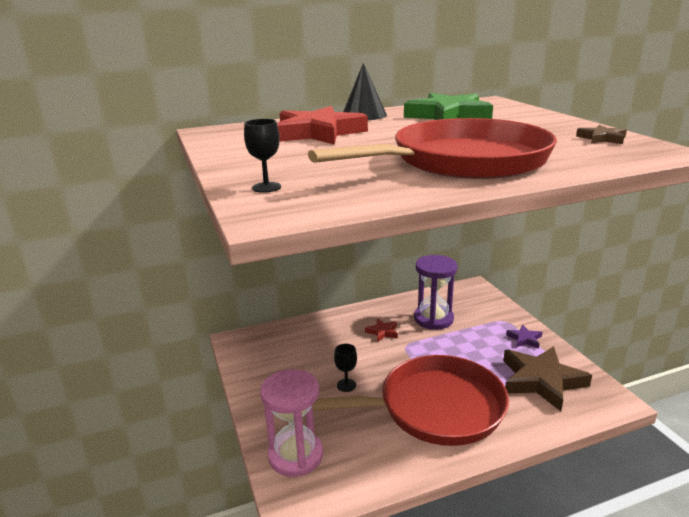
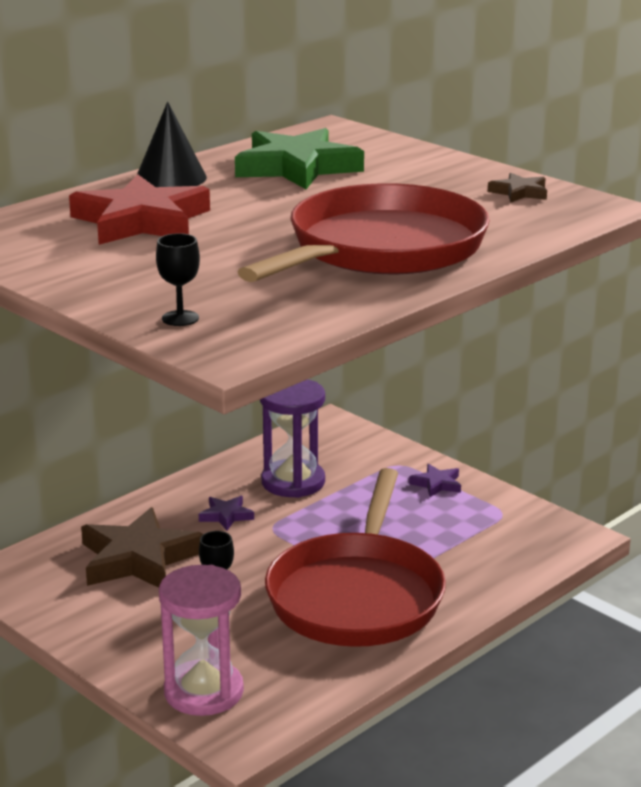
camera: 25 degrees left, 0 degrees up
(382, 332) = (226, 516): red star -> purple star
(434, 408) = (357, 596): red pan -> red pan turned 135 degrees clockwise
(541, 380) = (480, 532): brown star -> brown star (139, 558)

